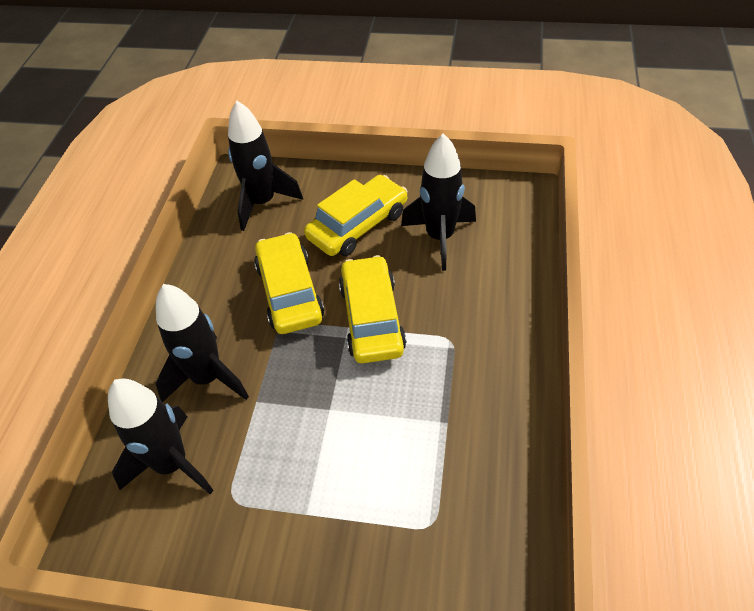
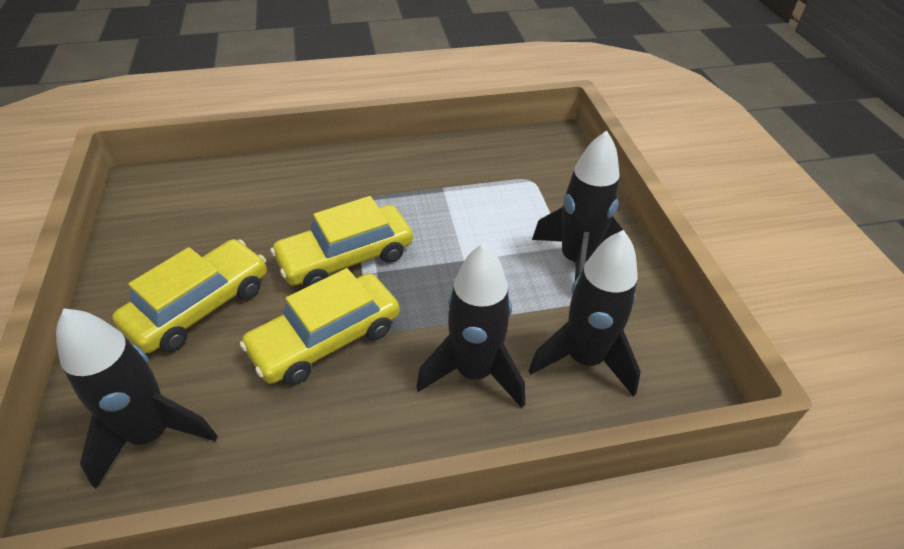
camera: 115 degrees left, 5 degrees down
(358, 225) = (199, 306): yellow car -> yellow car turned 105 degrees clockwise
(440, 238) = (218, 231): black rocket -> black rocket (575, 260)

